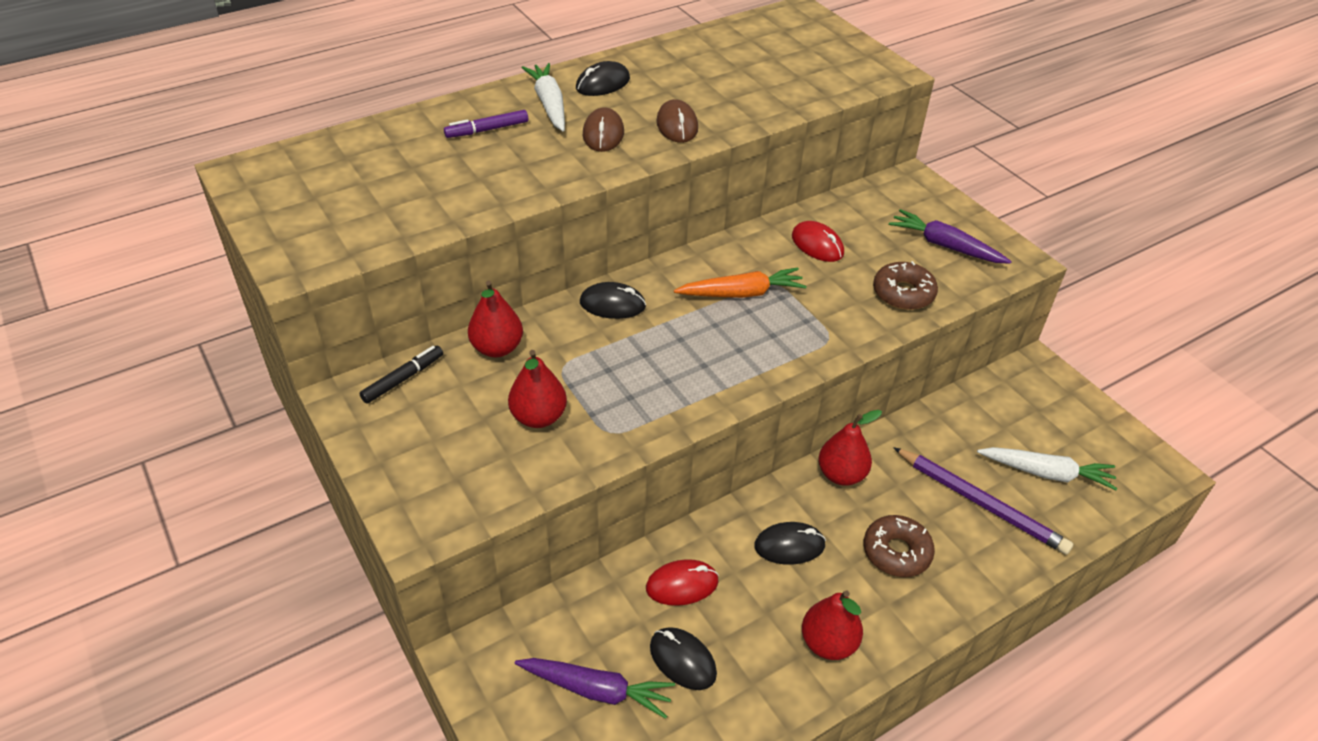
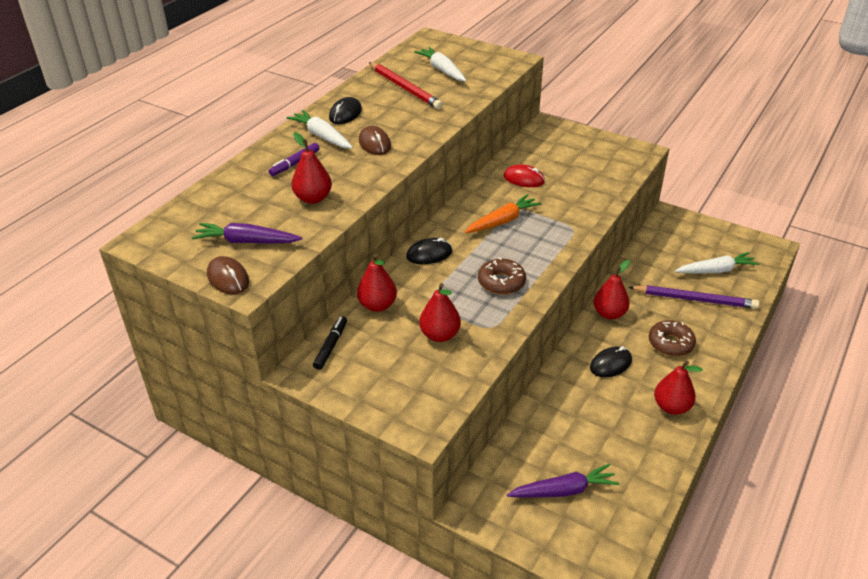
camera: 25 degrees left, 5 degrees down
(468, 182) = (313, 198): none -> red pear
(677, 125) = (416, 125): brown mouse -> brown mouse (228, 278)
(682, 585) = (567, 411): red mouse -> none
(682, 660) = (600, 452): black mouse -> none
(706, 71) = (405, 88): none -> red pencil
(776, 60) = (442, 70): none -> white carrot
(903, 293) = (594, 190): brown donut -> brown donut (501, 282)
(945, 246) = (596, 156): purple carrot -> purple carrot (247, 242)

